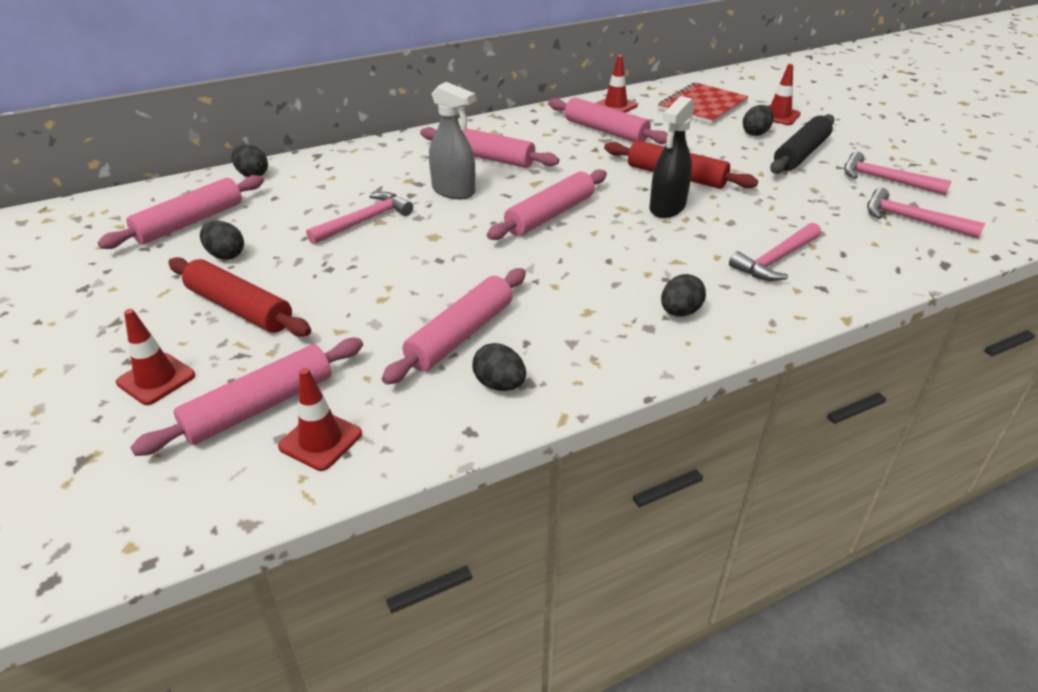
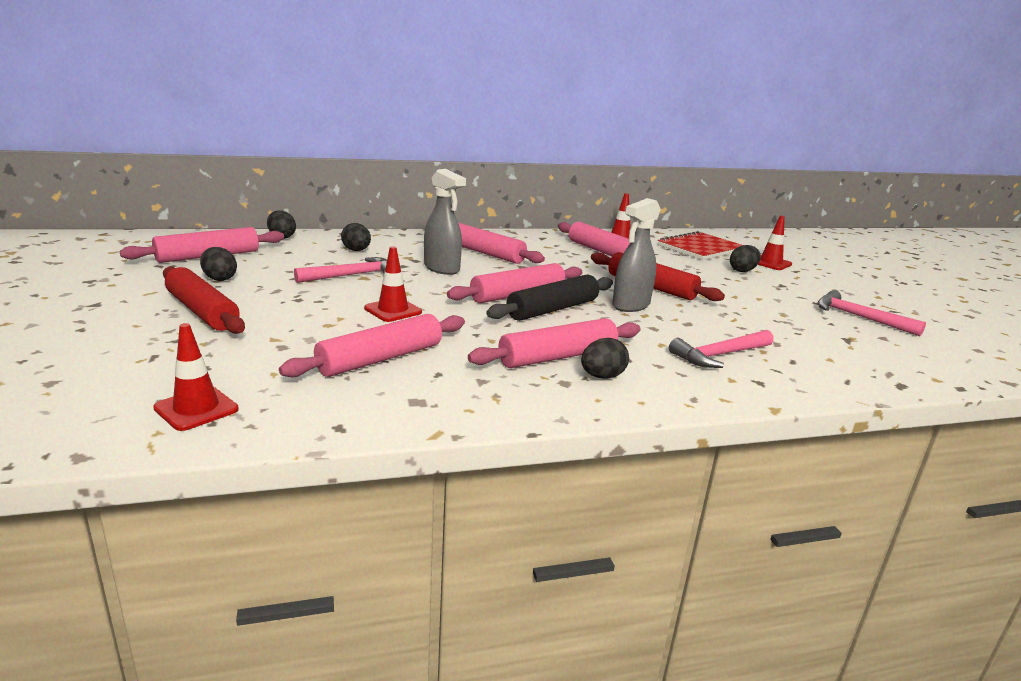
camera: 10 degrees right, 15 degrees down
(156, 379) = (93, 344): red traffic cone -> red traffic cone (393, 310)
(260, 407) = (163, 376): pink rolling pin -> pink rolling pin (558, 357)
(499, 384) = (392, 398): black egg -> black egg (356, 250)
(667, 208) = (630, 305): black spray bottle -> grey spray bottle
(801, 154) = (781, 289): black rolling pin -> black rolling pin (553, 309)
(912, 220) = (876, 348): pink hammer -> none

